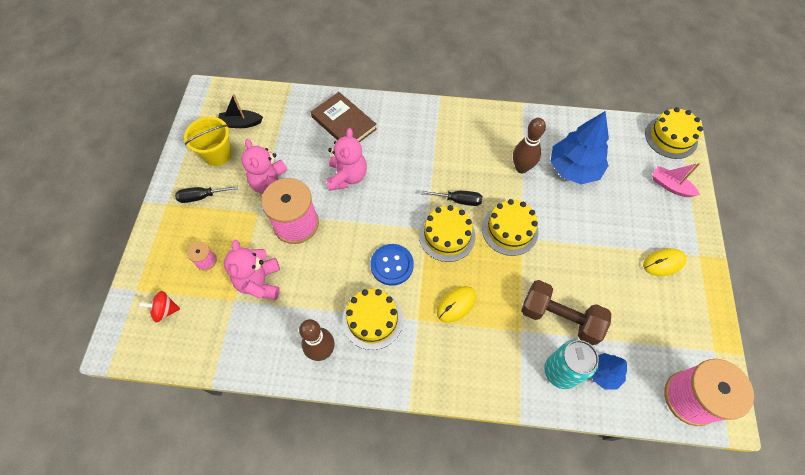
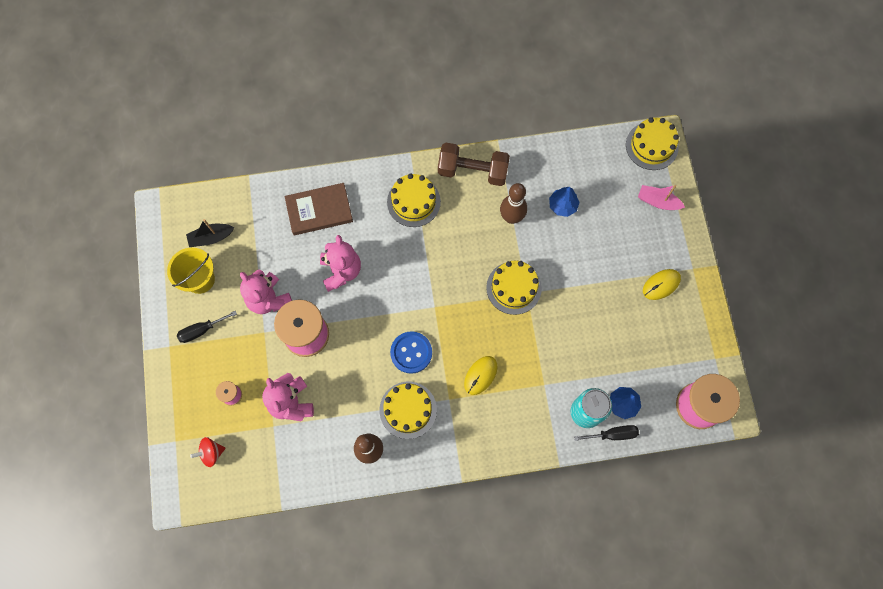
camera: 15 degrees left, 10 degrees up
(344, 123) = (319, 210): brown book -> brown book turned 45 degrees counterclockwise
(447, 236) = (455, 309): yellow cake -> yellow cake (413, 202)
(459, 200) = (458, 269): black screwdriver -> black screwdriver (613, 434)
(560, 317) = (576, 363): brown dumbbell -> brown dumbbell (473, 171)
(573, 168) = (562, 205): blue tree -> blue tree, size x0.53

